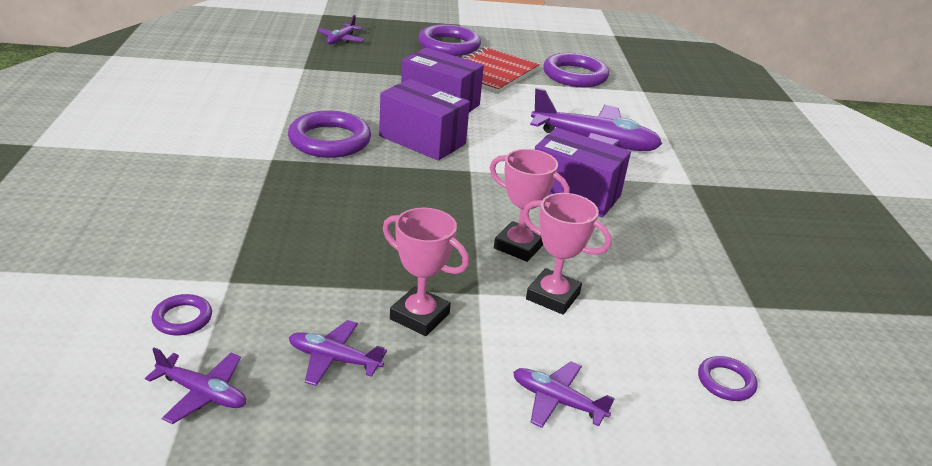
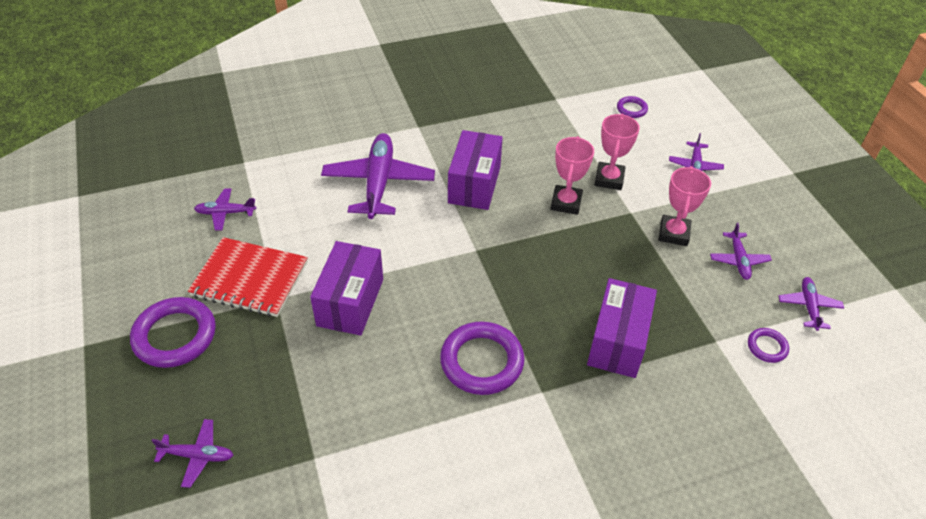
camera: 105 degrees left, 15 degrees up
(422, 140) = (440, 294): purple box -> purple box (617, 341)
(575, 75) = (225, 213): purple ring -> purple plane

